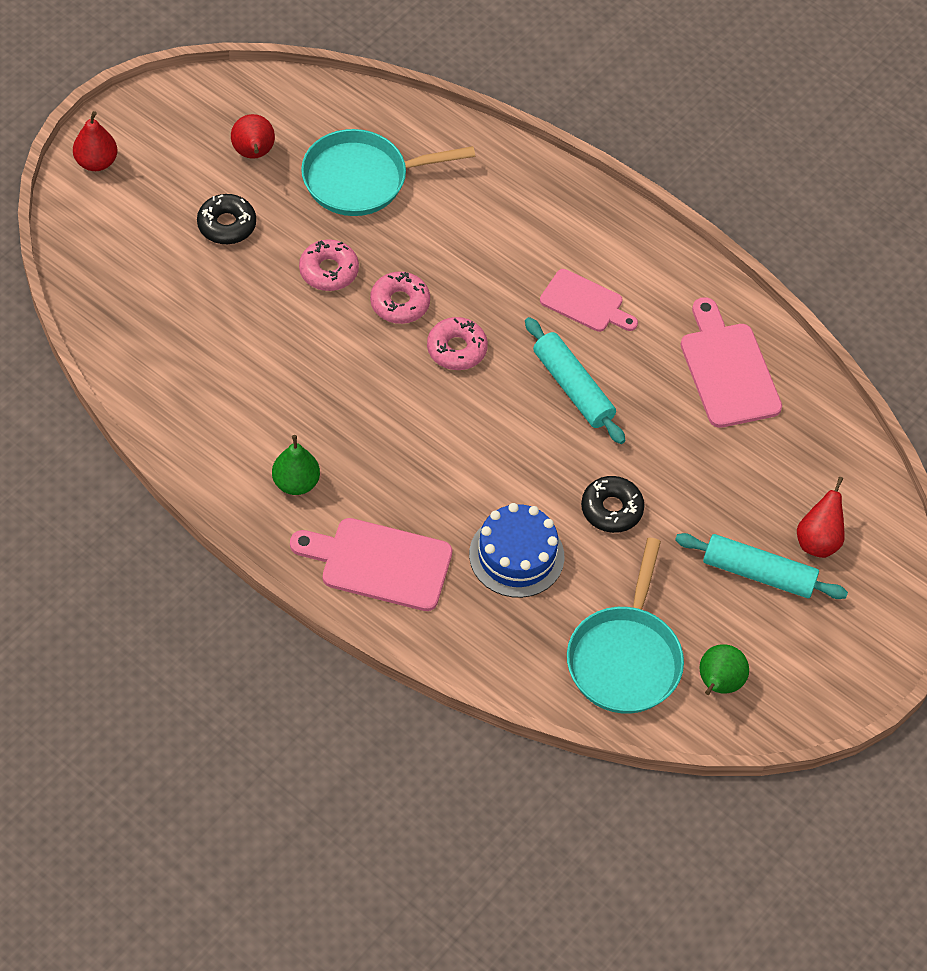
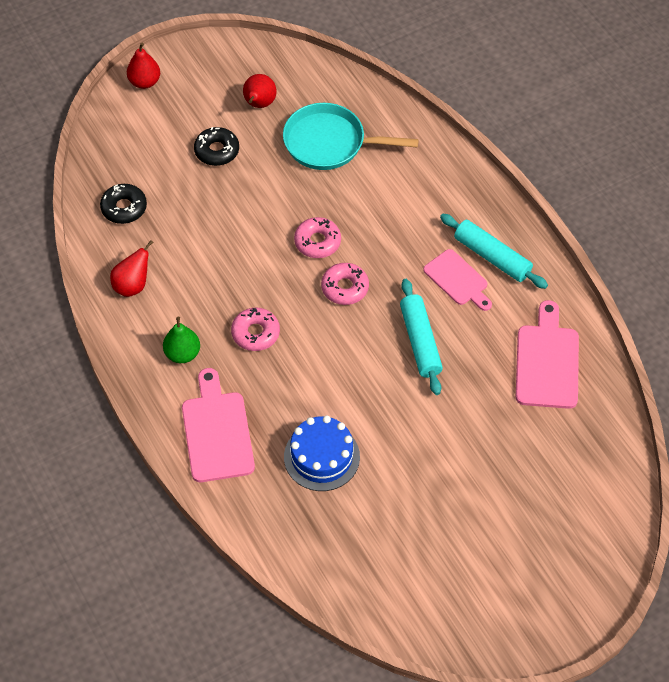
camera: 25 degrees right, 0 degrees up
(328, 271) = (275, 204): pink donut -> pink donut (255, 333)
(379, 563) = (217, 432): pink cutting board -> pink cutting board turned 45 degrees clockwise
(611, 509) = (410, 443): black donut -> black donut (124, 208)
(625, 658) = (370, 561): turquoise pan -> none
(718, 684) = (434, 604): green pear -> none
(758, 574) = (503, 527): turquoise rolling pin -> turquoise rolling pin (492, 257)
(818, 541) = (562, 516): red pear -> red pear (132, 285)

